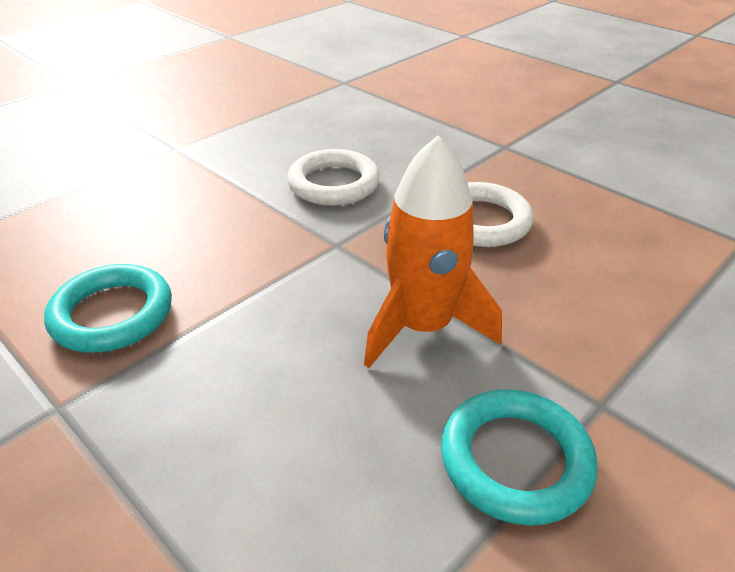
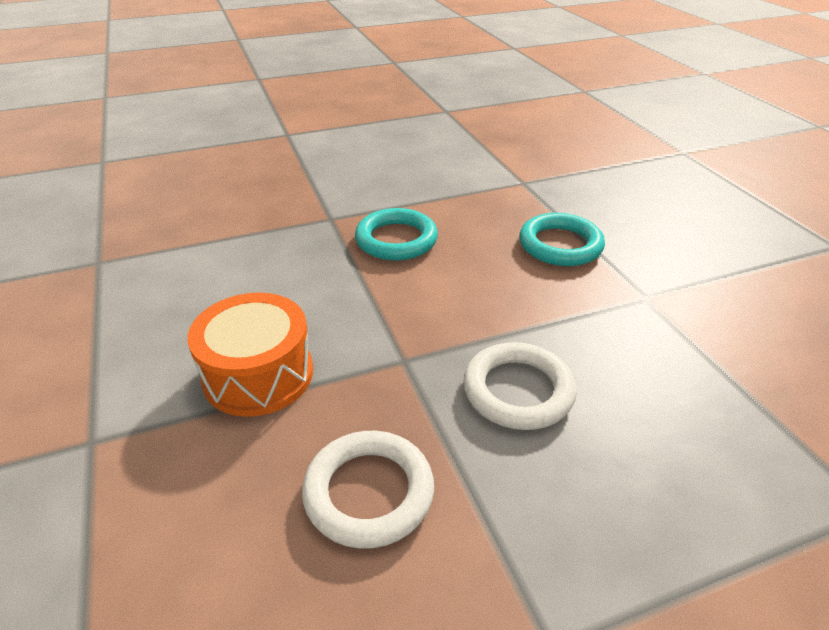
camera: 115 degrees right, 0 degrees up
(423, 327) = (258, 374): orange rocket -> orange drum
(515, 460) = (113, 369): turquoise ring -> turquoise ring (560, 245)

